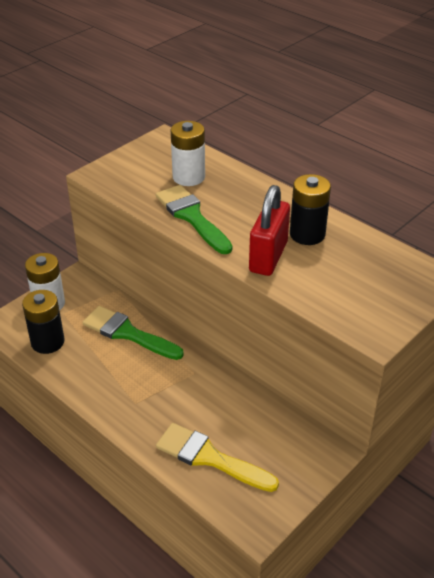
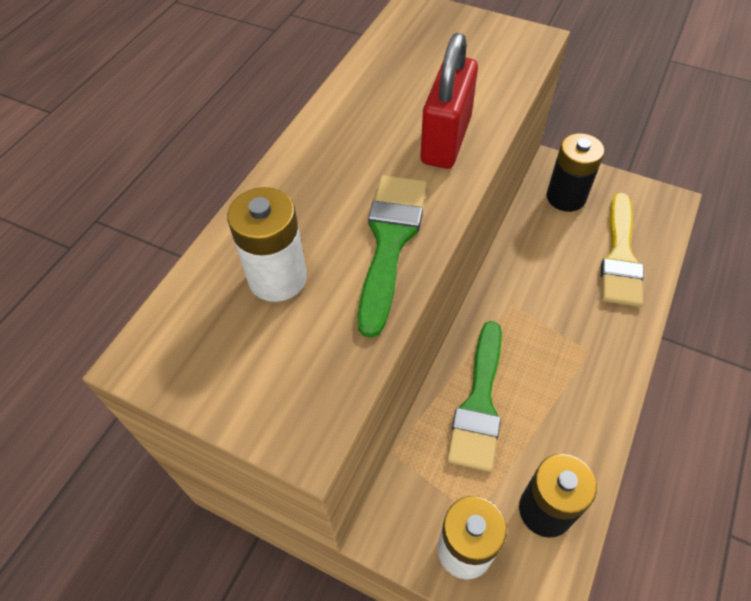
camera: 105 degrees left, 15 degrees up
(192, 217) = (390, 242): green brush -> green brush turned 150 degrees clockwise
(268, 257) = (445, 140): red padlock -> red padlock turned 75 degrees counterclockwise
(307, 234) = (380, 114): black battery -> black battery (566, 197)

